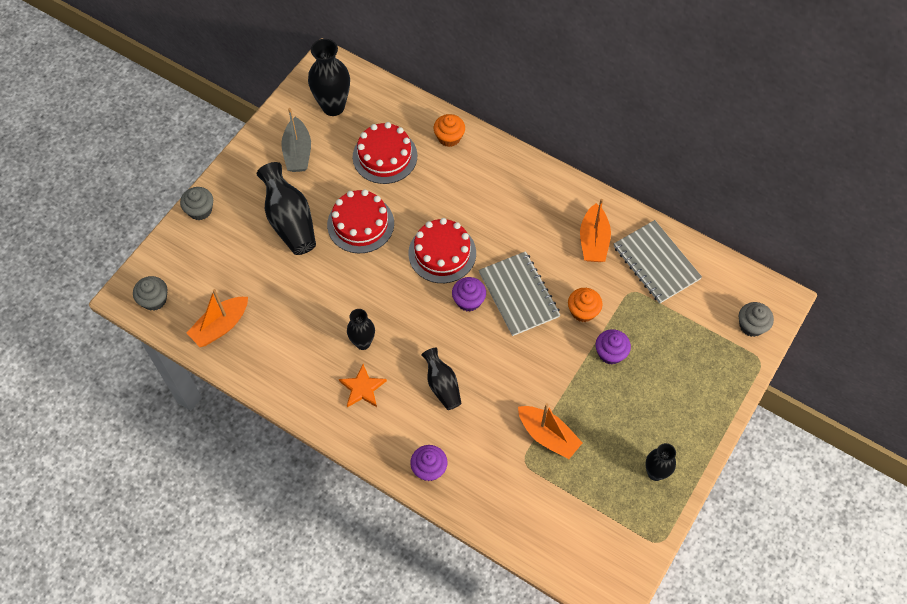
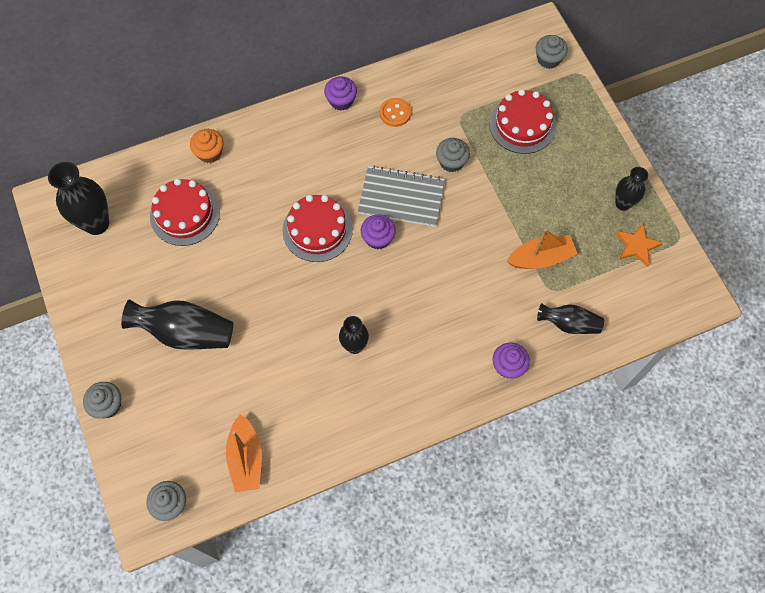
camera: 55 degrees left, 5 degrees up
(297, 152) = (119, 282): grey boat -> none
(360, 224) = (236, 276): red cake -> red cake (522, 124)
(362, 388) = (397, 373): orange star -> orange star (637, 246)
(442, 385) = (440, 308): black vase -> black vase (569, 324)
(583, 311) = (451, 162): orange cupcake -> grey cupcake
(593, 241) = (395, 113): orange boat -> orange button
(610, 353) = (502, 167): purple cupcake -> purple cupcake (341, 101)
(656, 263) = (448, 84): grey notebook -> none

